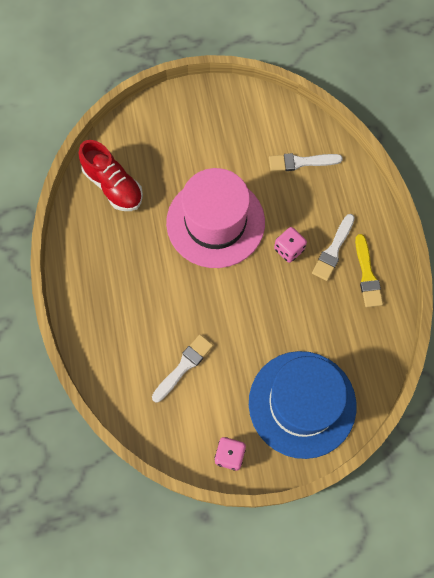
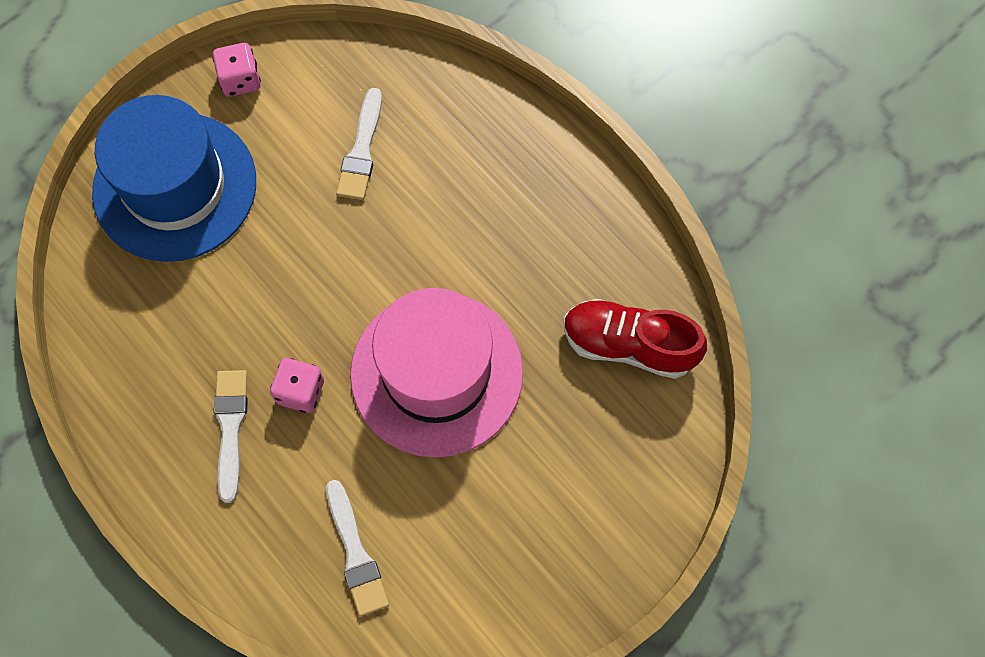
camera: 150 degrees right, 0 degrees up
(301, 162) = (356, 553): white brush -> white brush turned 105 degrees clockwise
(367, 275) = (160, 416): yellow brush -> none

